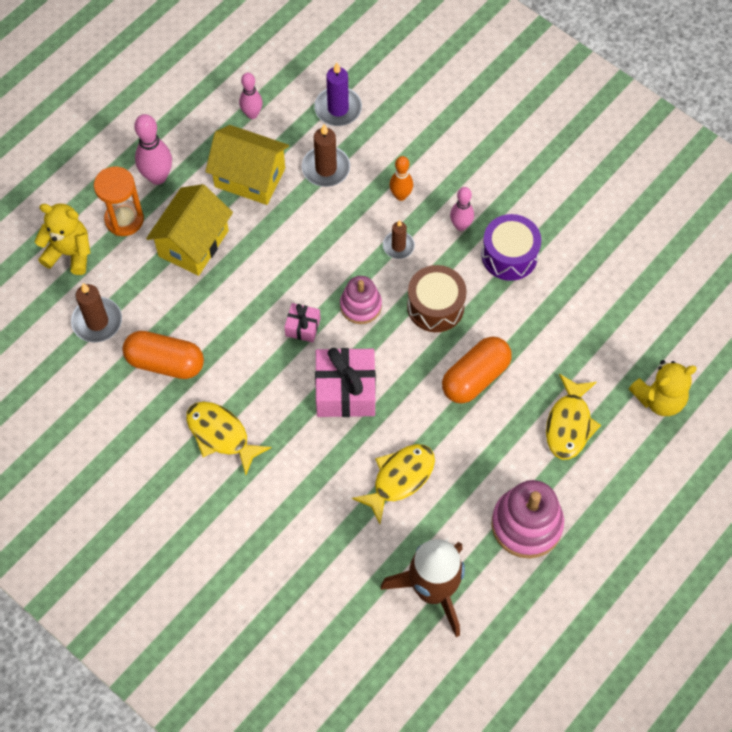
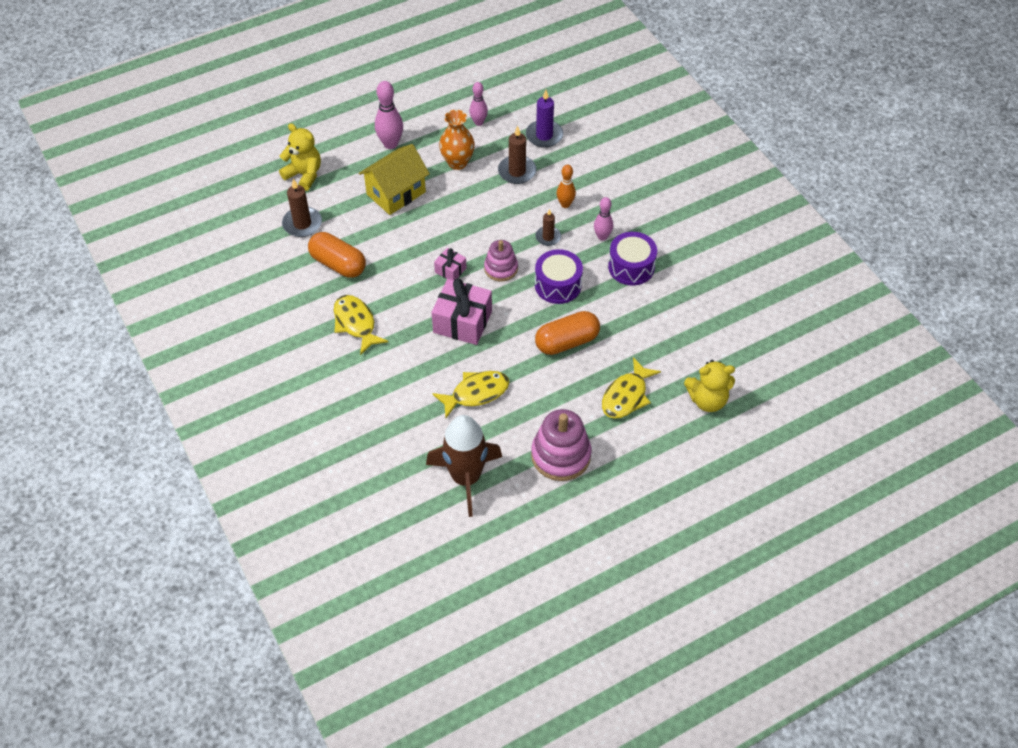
camera: 20 degrees right, 10 degrees down
(124, 219) = (353, 164): orange hourglass -> none
(249, 177) = (457, 162): yellow house -> orange vase
(435, 306) = (558, 285): brown drum -> purple drum

